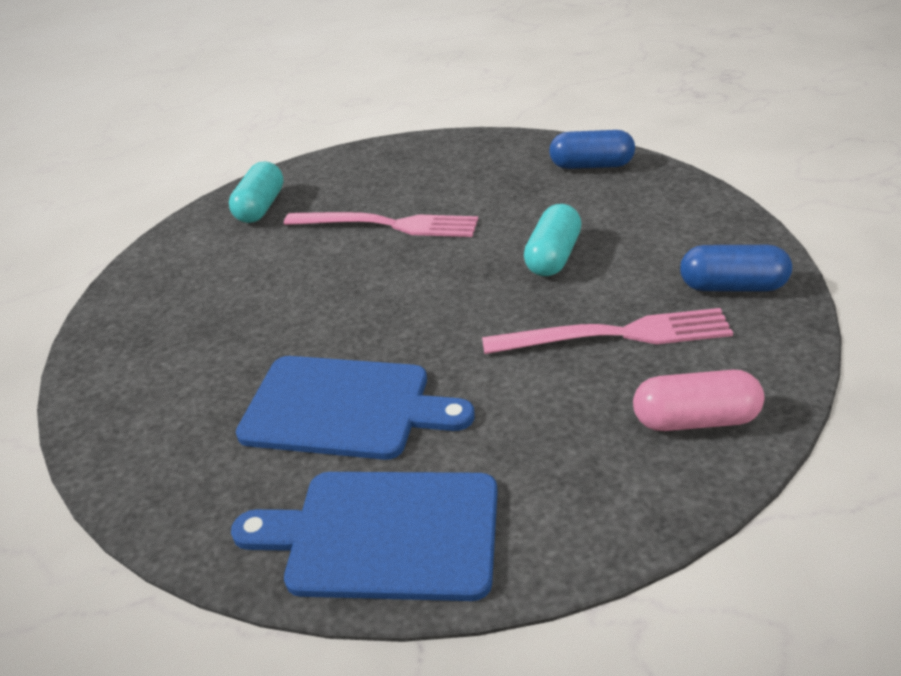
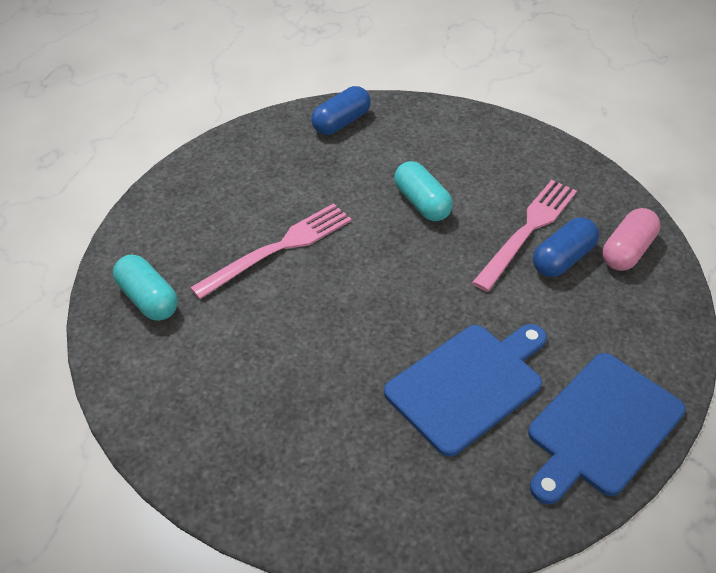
camera: 55 degrees left, 10 degrees up
(732, 286) = (536, 162): blue capsule -> blue capsule (562, 259)

